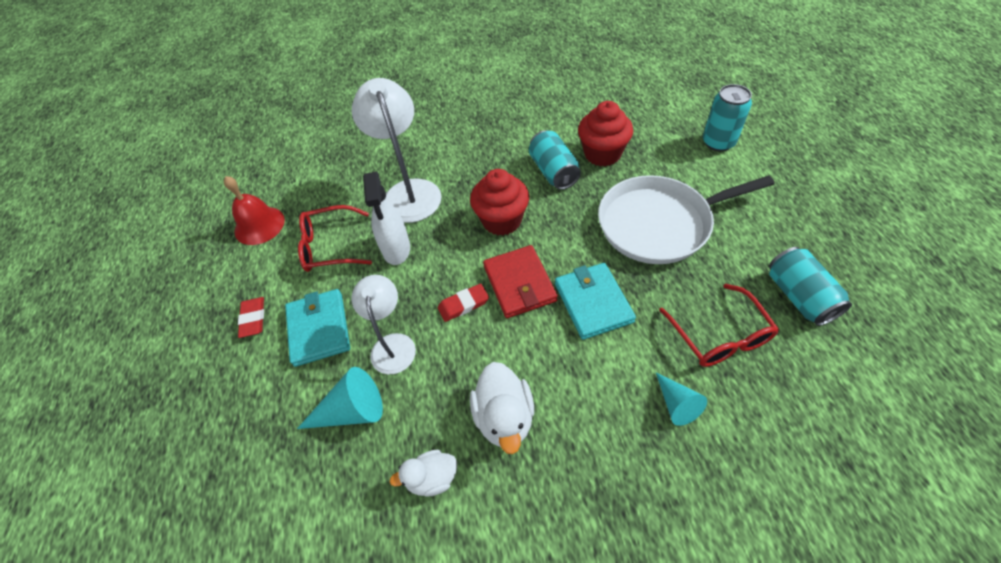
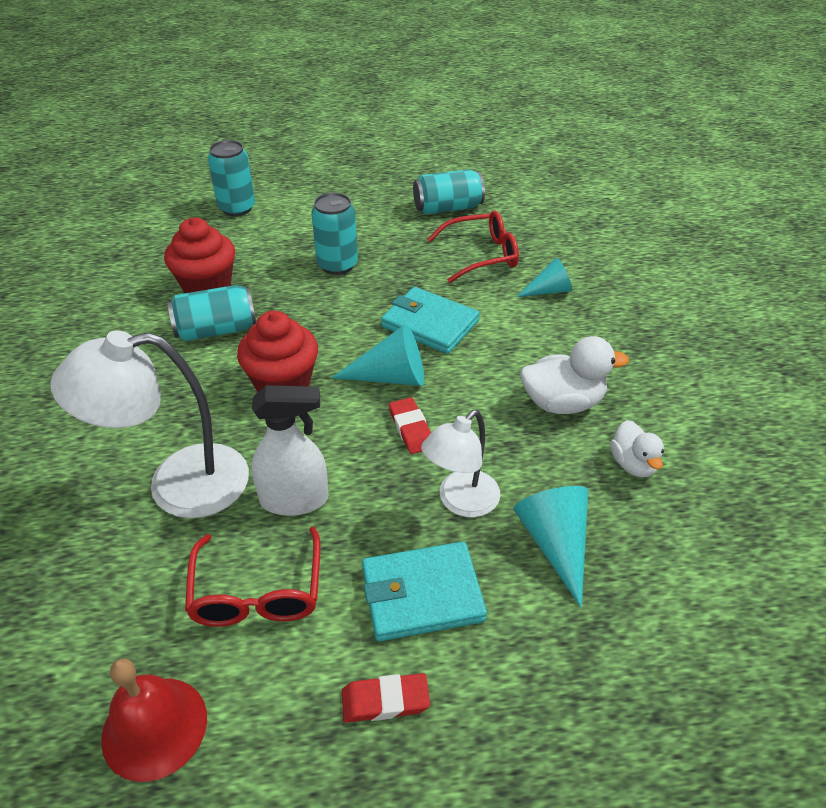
camera: 90 degrees left, 10 degrees down
(392, 344) = (460, 502): white lamp -> white lamp turned 45 degrees counterclockwise
(519, 283) = (391, 377): red wallet -> turquoise cone
(593, 302) = (430, 324): turquoise wallet -> turquoise wallet turned 45 degrees clockwise
(659, 224) = (337, 265): white pan -> turquoise can

